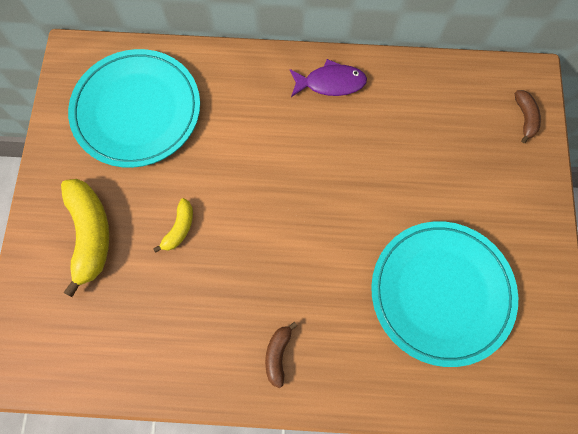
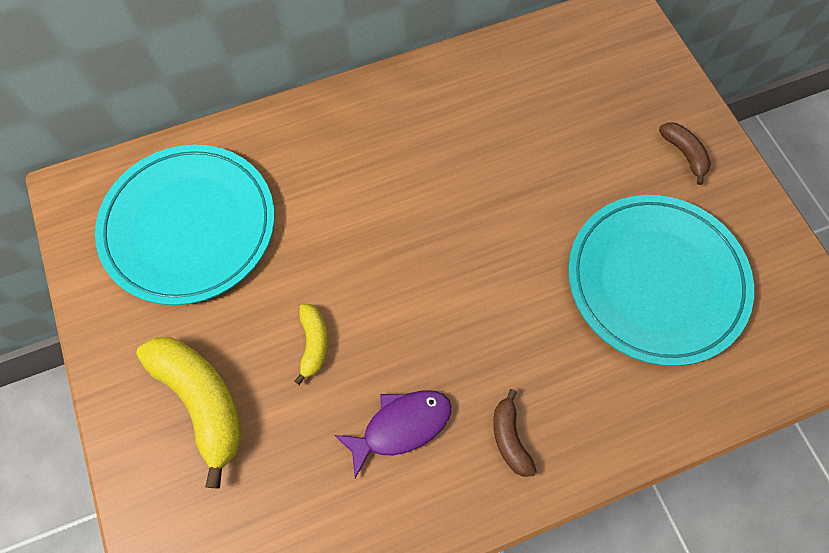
camera: 25 degrees left, 5 degrees down
(330, 83) = (410, 102): purple fish -> purple fish (401, 426)
(525, 118) = (642, 56): brown banana -> brown banana (684, 154)

